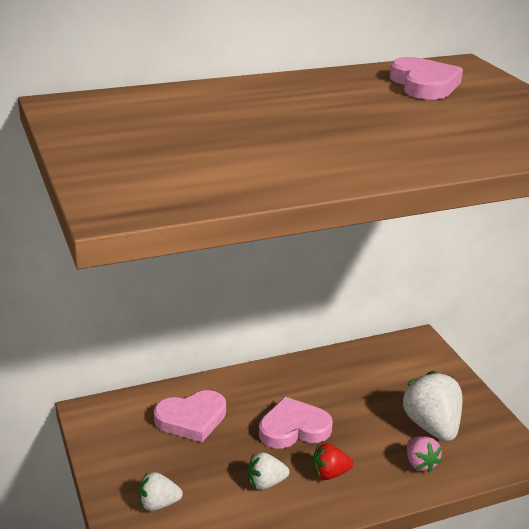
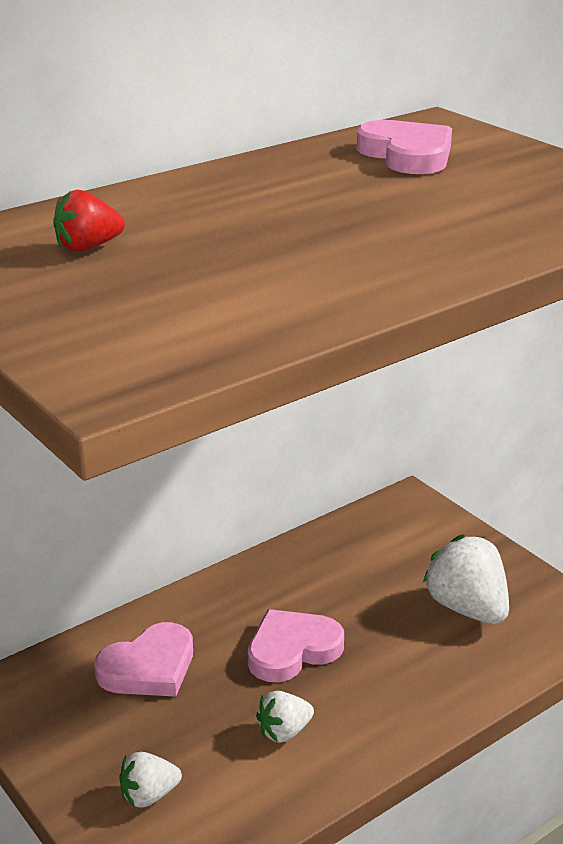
camera: 15 degrees left, 0 degrees up
(329, 474) = (362, 700): red strawberry -> red strawberry (88, 247)
(420, 463) = (472, 660): pink strawberry -> none

